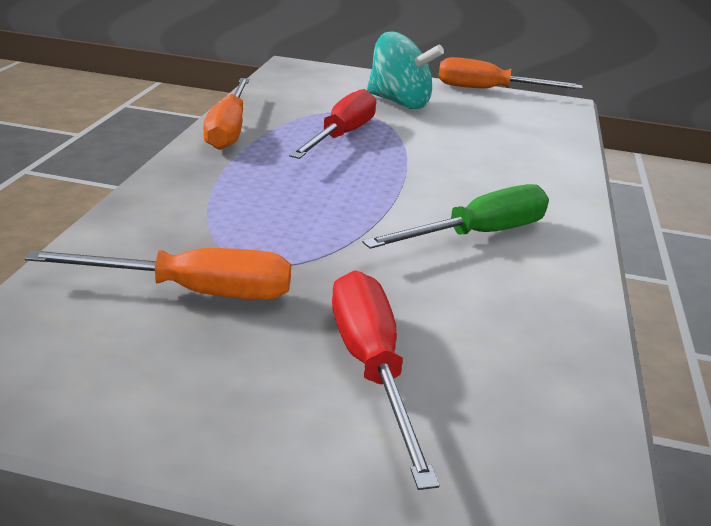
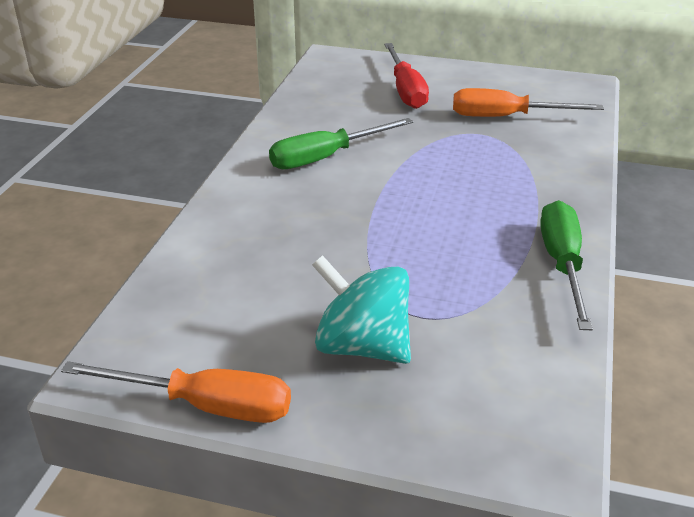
camera: 175 degrees left, 5 degrees up
(228, 129) = (562, 264): orange screwdriver -> green screwdriver
(342, 136) = (437, 264): red screwdriver -> none

